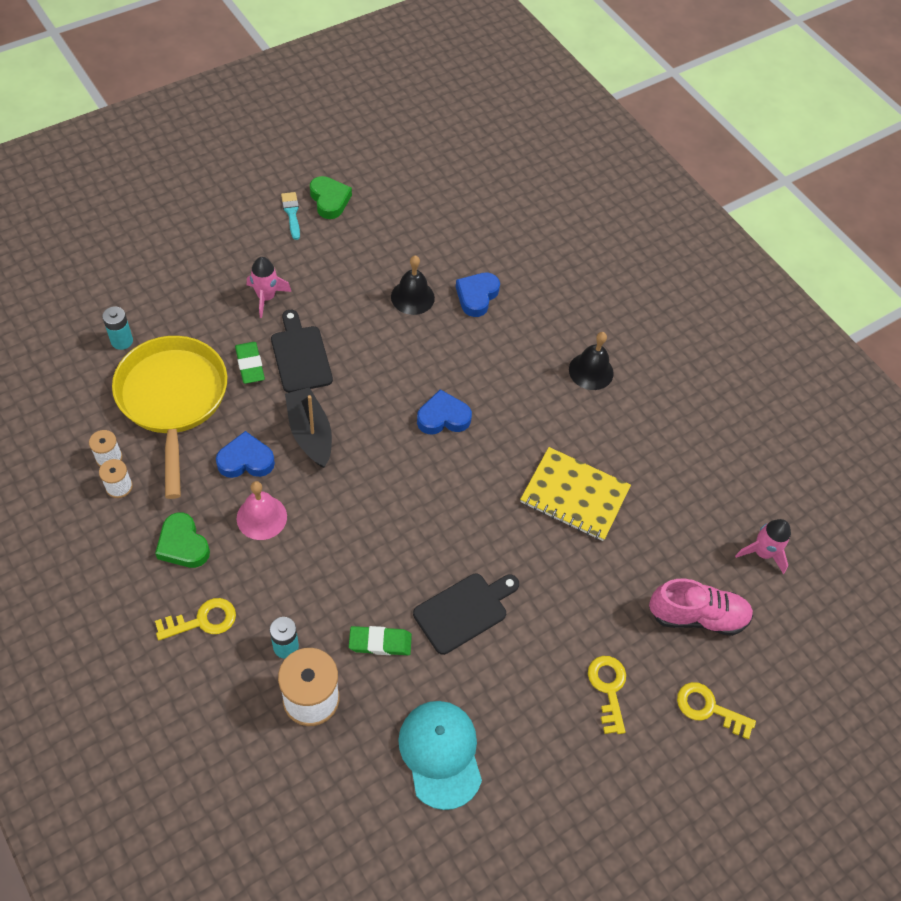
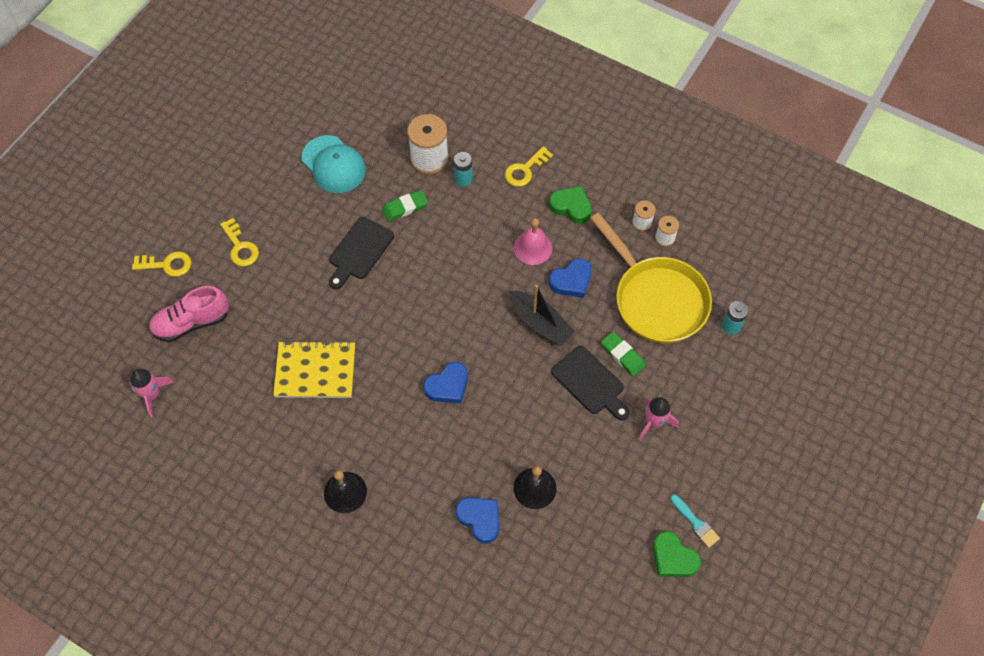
camera: 160 degrees right, 5 degrees up
(477, 296) = (480, 519): blue heart -> blue heart turned 45 degrees counterclockwise

